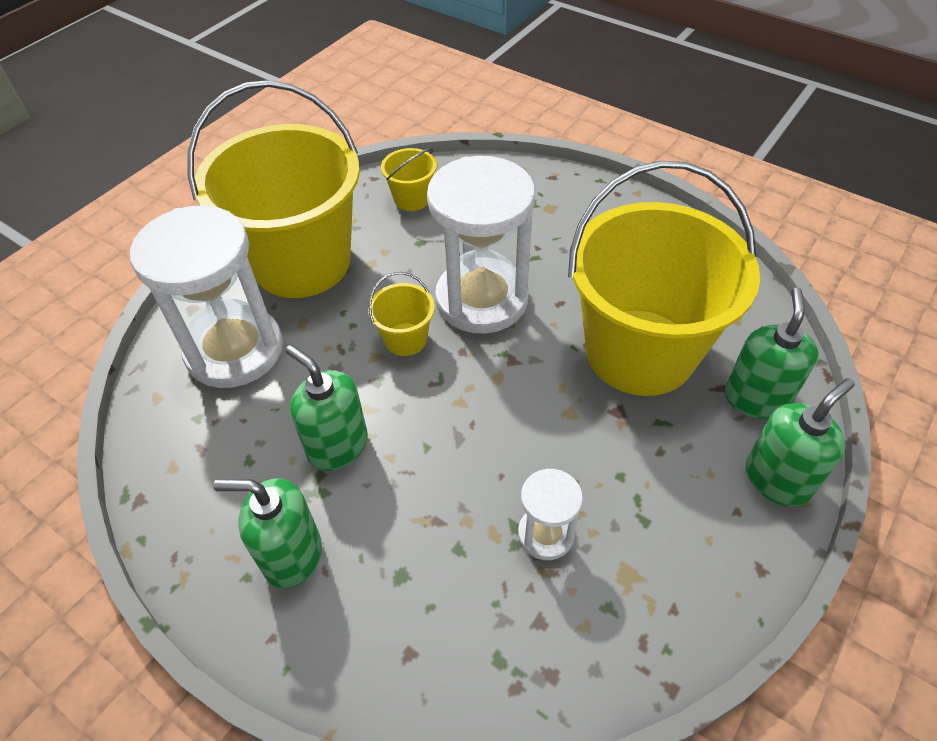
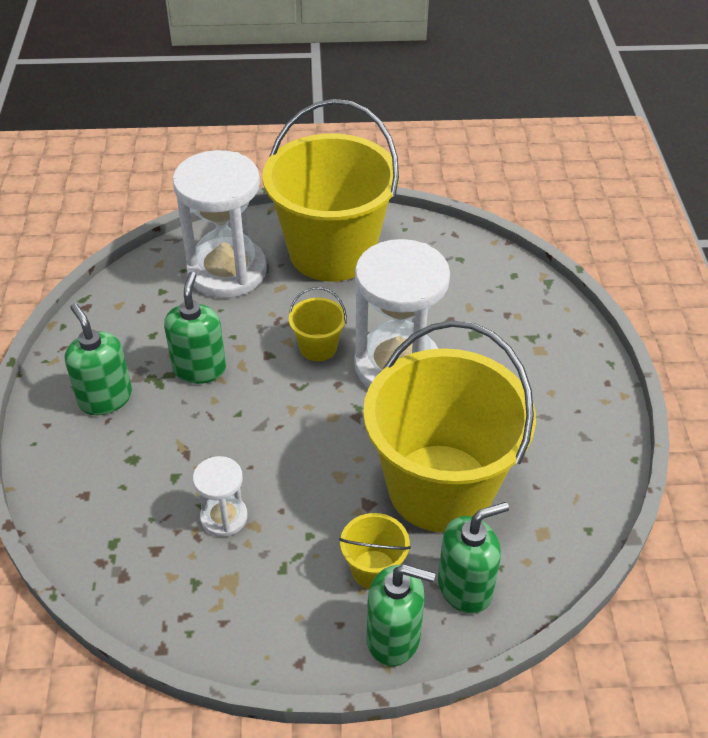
camera: 50 degrees right, 5 degrees down
(412, 199) = (456, 267): yellow bucket -> yellow bucket (373, 569)

